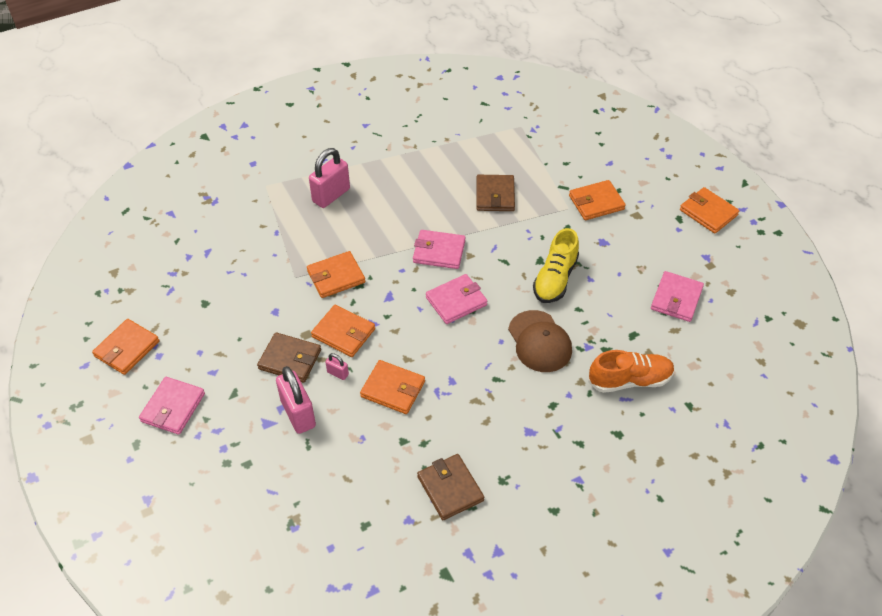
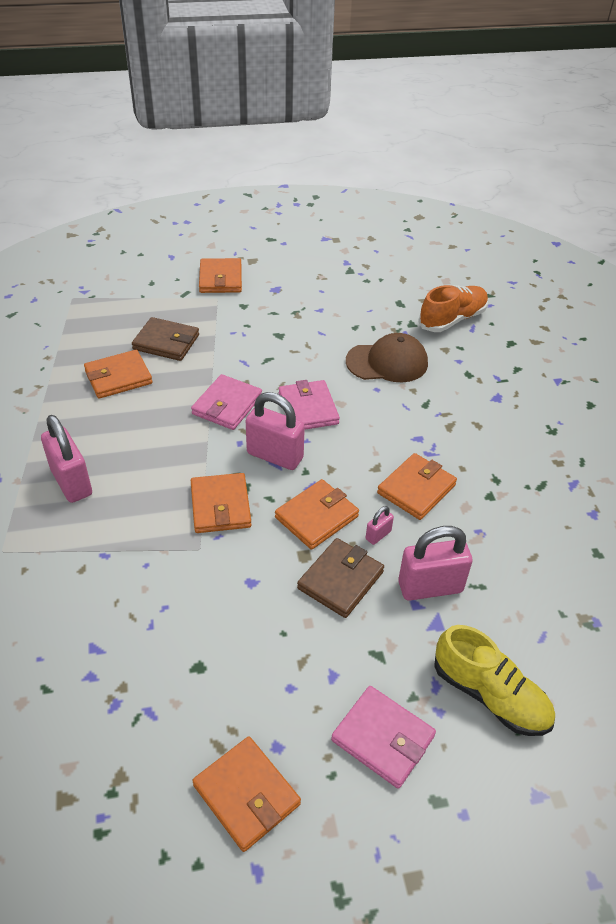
camera: 75 degrees left, 5 degrees down
(396, 294) = (275, 456): none -> pink padlock
(450, 488) = (557, 471): brown wallet -> none
(555, 279) = (309, 331): yellow shoe -> yellow shoe (490, 695)
(629, 380) = (452, 319): orange shoe -> orange shoe turned 45 degrees clockwise
(676, 299) = (367, 268): pink wallet -> none
(708, 212) = (272, 222): orange wallet -> orange wallet (118, 377)

